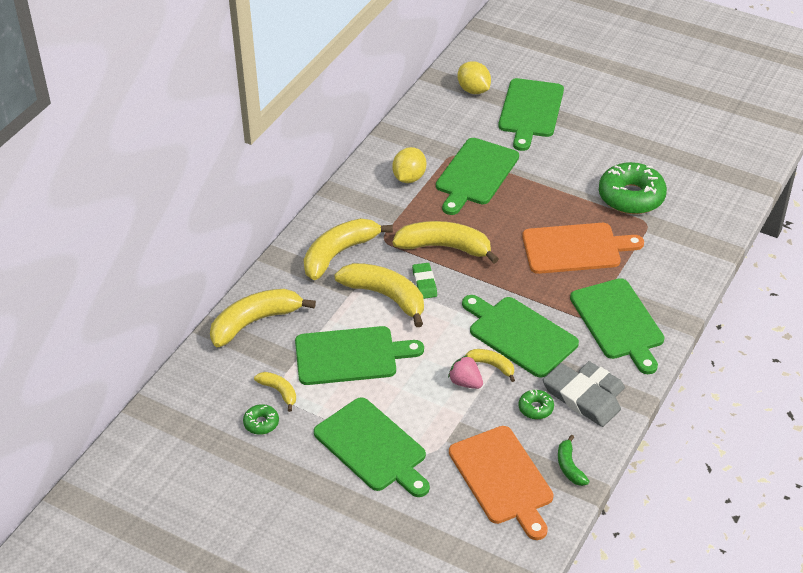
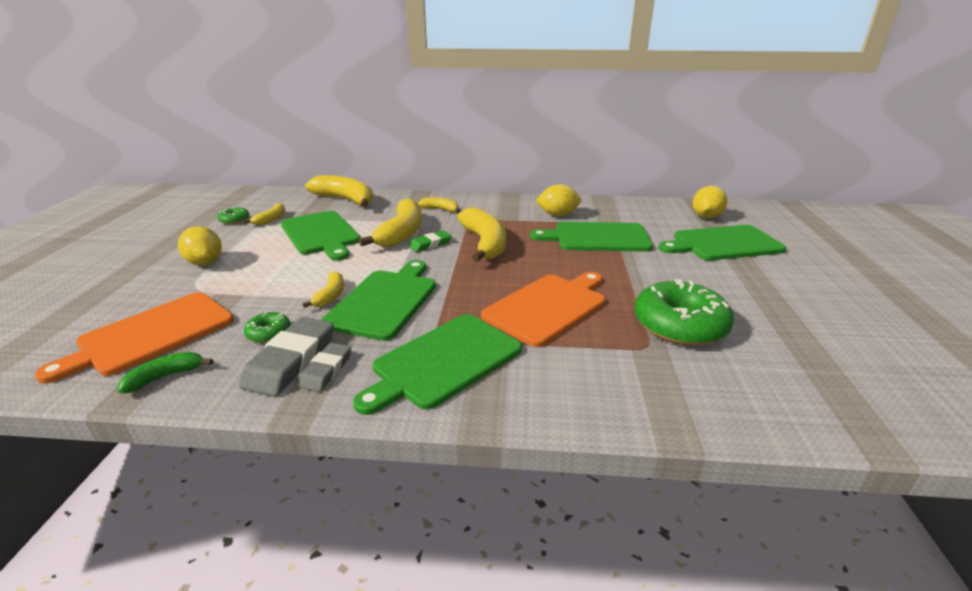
camera: 65 degrees right, 15 degrees down
(339, 254) = (440, 209): yellow banana -> yellow banana, size x0.50
(373, 447) = (205, 262): green cutting board -> yellow lemon
(465, 382) = (301, 287): pink strawberry -> none
(576, 248) = (548, 307): orange cutting board -> orange cutting board turned 105 degrees counterclockwise

